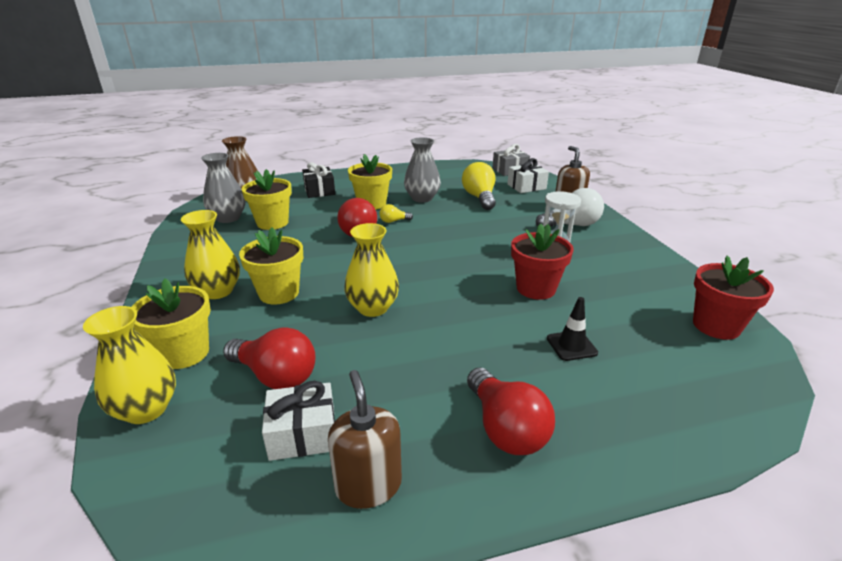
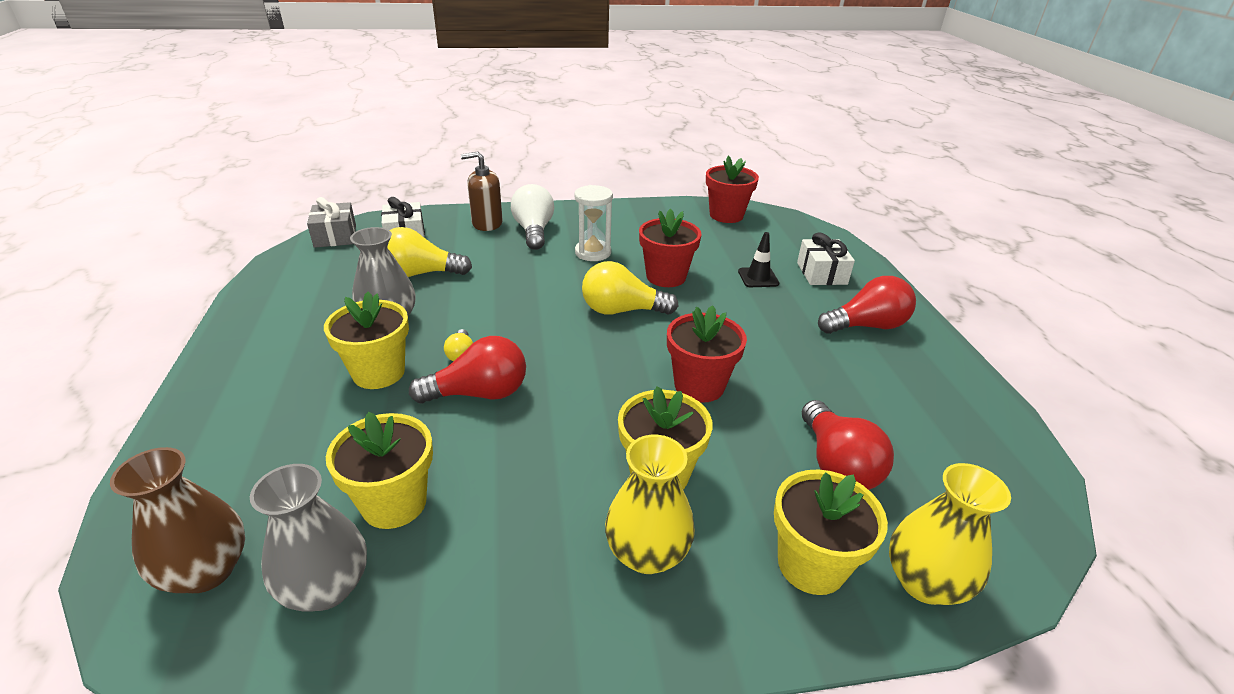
camera: 85 degrees left, 5 degrees up
(275, 376) = (837, 464): red light bulb -> red light bulb turned 135 degrees clockwise
(303, 434) = (912, 438): white gift -> white gift (821, 273)
(319, 191) = (264, 439): black gift -> none
(368, 485) = (951, 399): brown soap dispenser -> none
(373, 308) = (699, 385): yellow vase -> red flower pot
(467, 270) = (622, 310): none -> yellow light bulb

